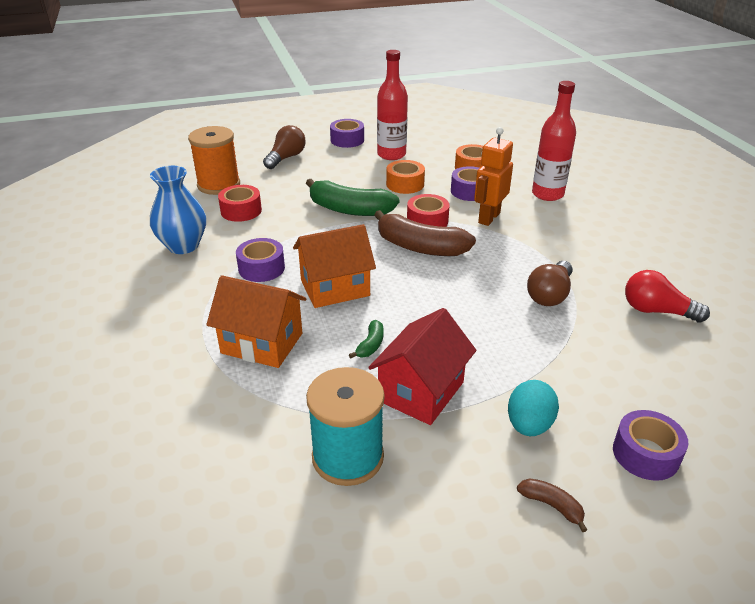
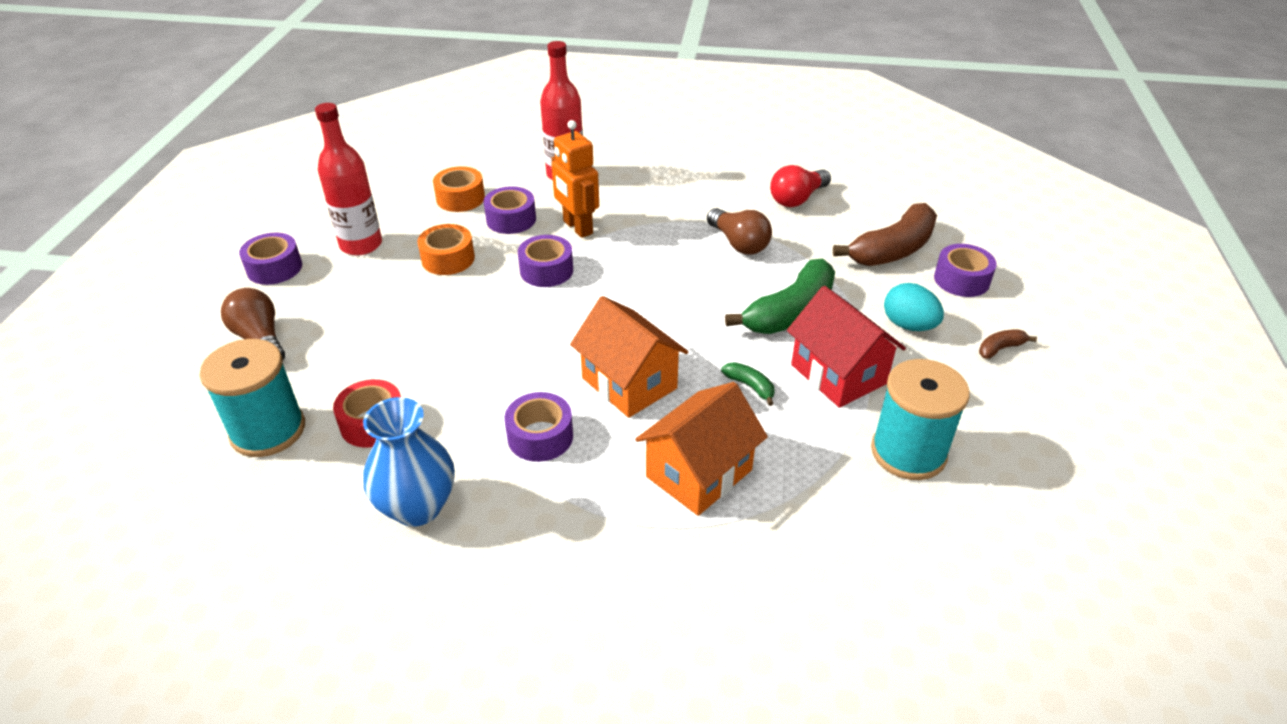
camera: 65 degrees left, 5 degrees up
(219, 185) = (268, 430): orange spool -> turquoise spool
(335, 288) = (629, 383): orange house -> orange house turned 45 degrees counterclockwise
(349, 209) = (466, 321): green banana -> green banana (790, 312)
(420, 247) = (596, 293): brown banana -> brown banana (892, 250)
(427, 221) = (546, 270): red tape -> purple tape

